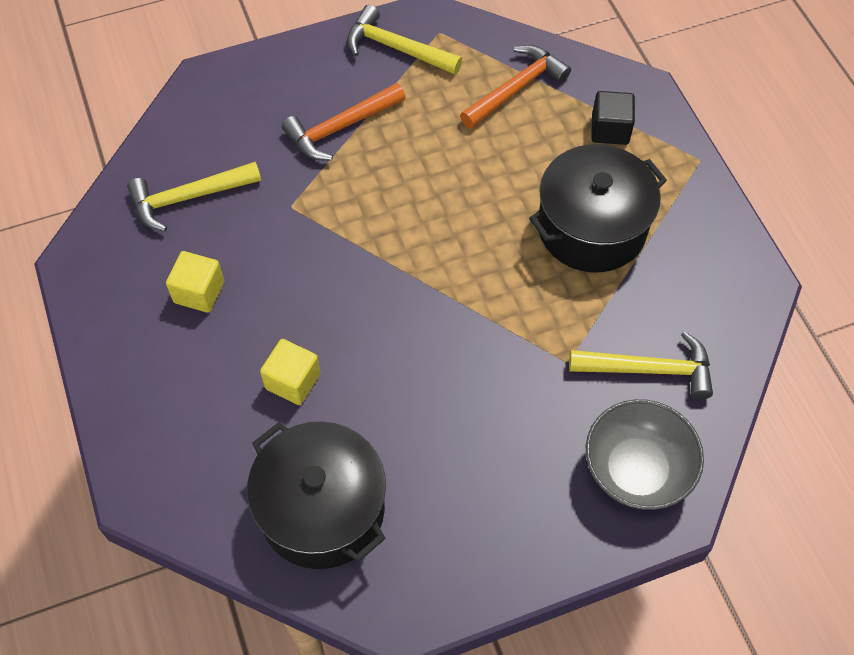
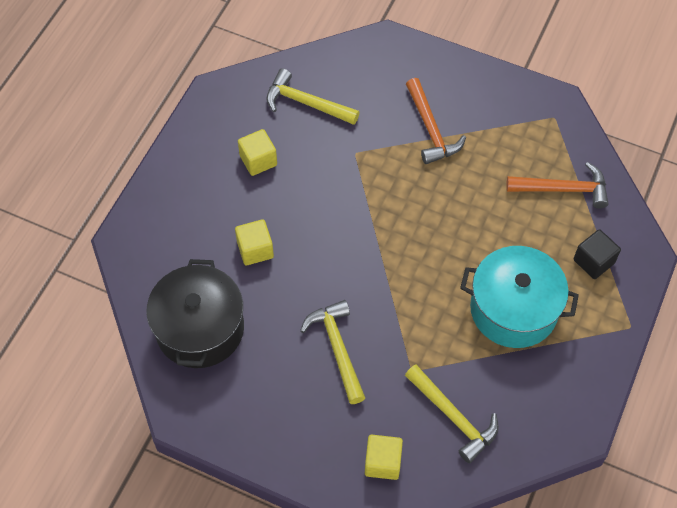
camera: 45 degrees right, 0 degrees up
(340, 128) = (431, 129): orange hammer -> orange hammer turned 120 degrees counterclockwise
(396, 48) = (516, 107): yellow hammer -> yellow hammer (337, 348)
(591, 227) = (513, 309): black pot -> turquoise pot
(636, 470) = (382, 462): grey bowl -> yellow cube

